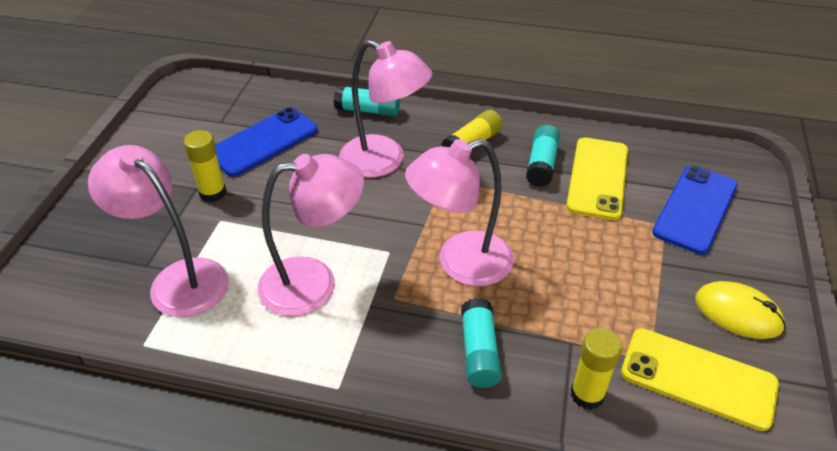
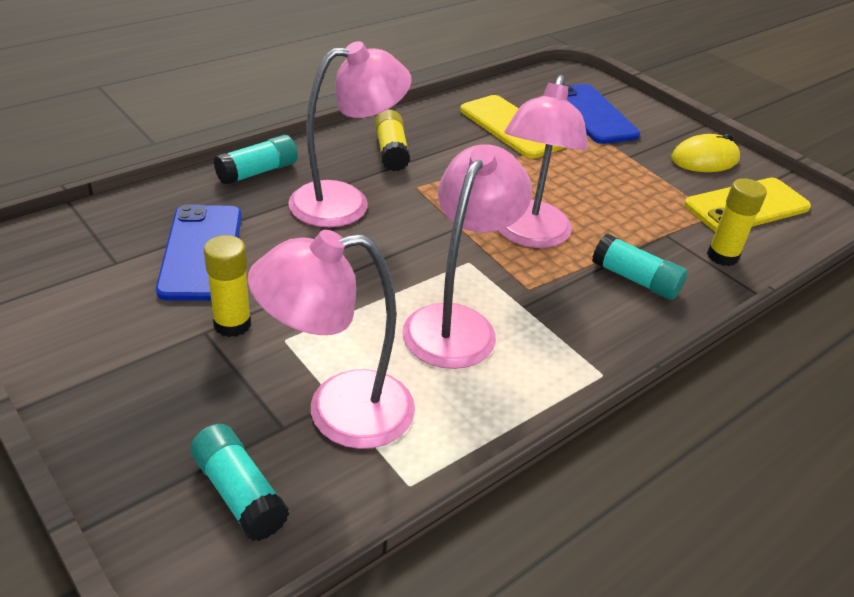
camera: 55 degrees left, 5 degrees down
(541, 164) = (463, 138): turquoise glue stick -> turquoise glue stick (239, 493)

